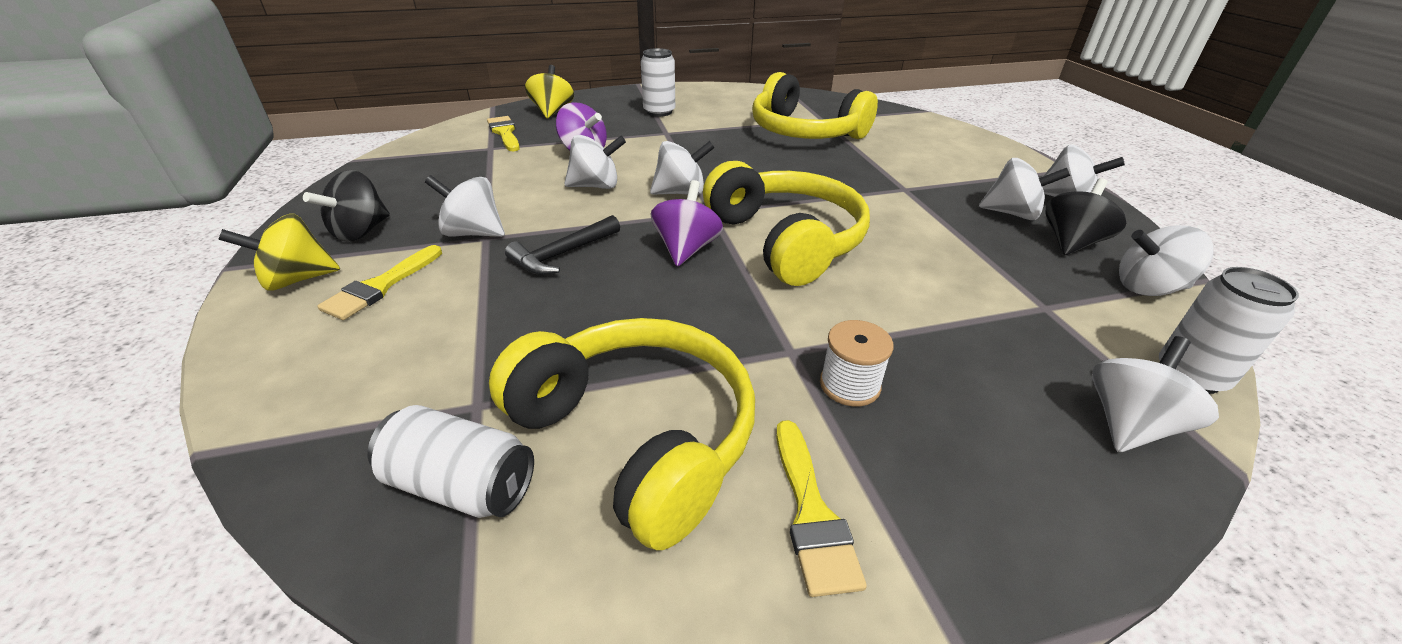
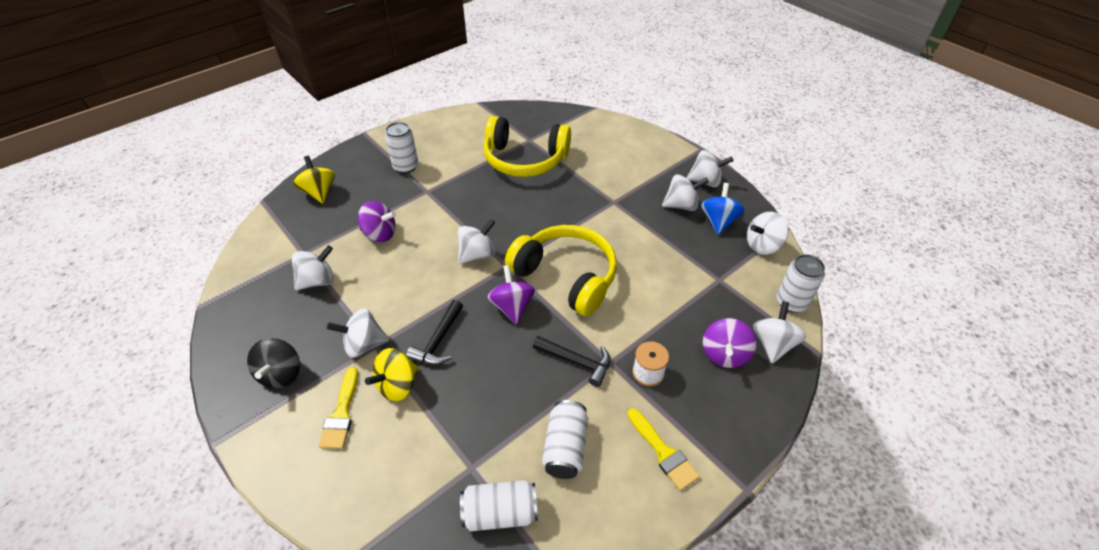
camera: 25 degrees left, 10 degrees up
(297, 279) = (278, 431): yellow spinning top -> yellow spinning top (397, 385)
(504, 133) = (300, 231): yellow brush -> none
(596, 186) = (415, 268): white spinning top -> white spinning top (318, 281)
(638, 435) = (565, 447): yellow headphones -> white can
(736, 333) = (576, 361): none -> black hammer
(1014, 407) = (724, 354): none -> purple spinning top
(1071, 243) = (718, 221): black spinning top -> blue spinning top

